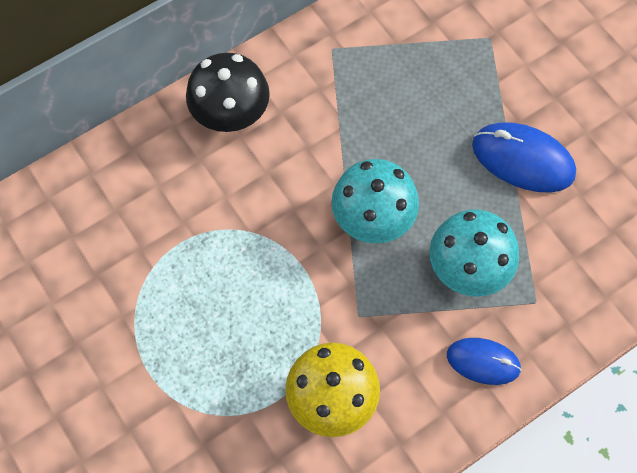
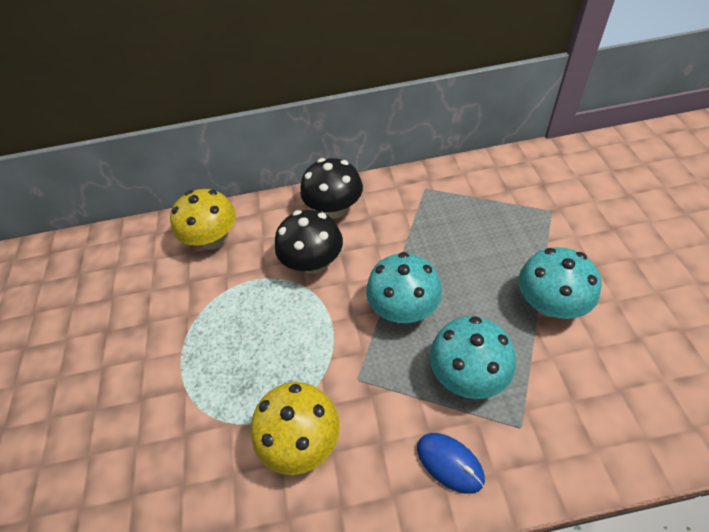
camera: 30 degrees right, 15 degrees down
(93, 207) = (213, 239): none -> yellow mushroom
(241, 196) = (313, 262): none -> black mushroom
(523, 159) = (549, 304): blue mouse -> turquoise mushroom

